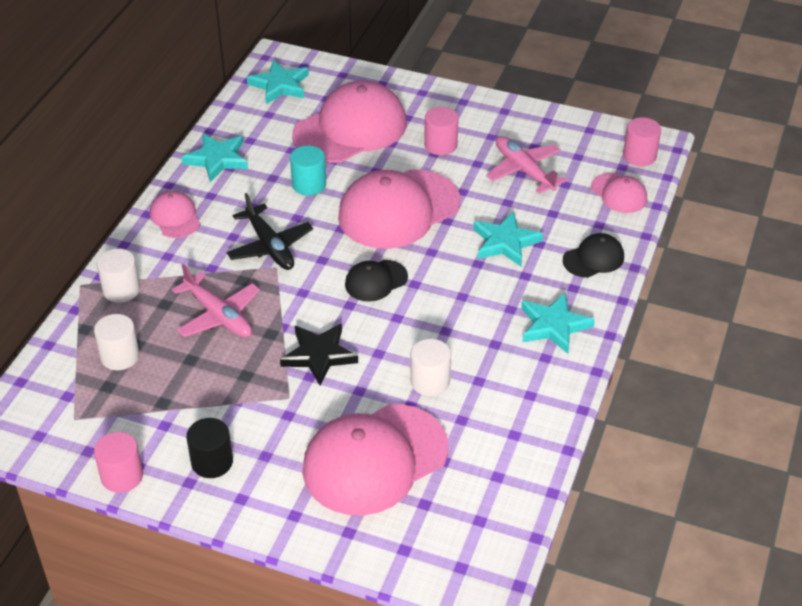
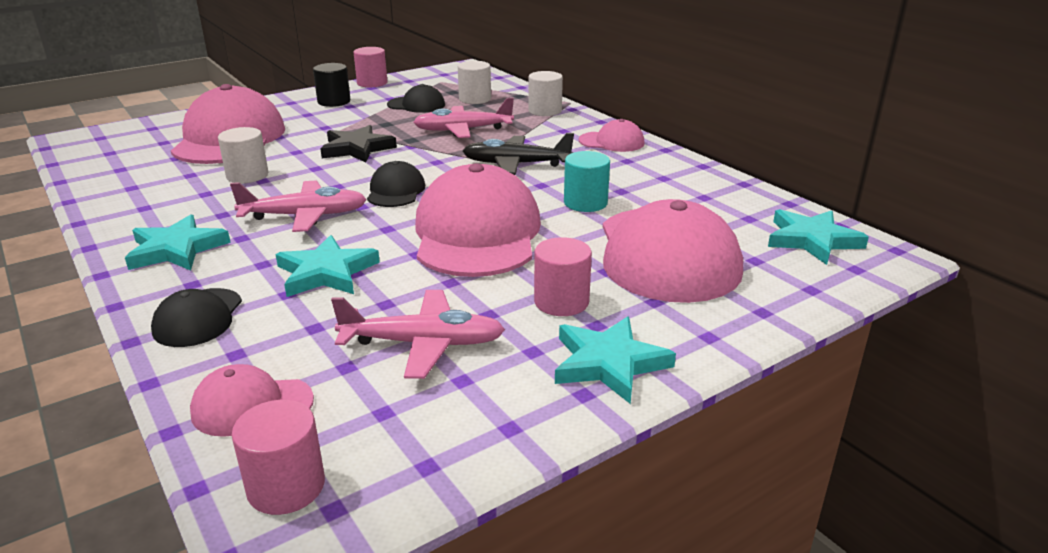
camera: 125 degrees right, 15 degrees down
(172, 389) = (416, 105): none -> black cap
(217, 159) = (684, 175): turquoise star -> turquoise star (609, 363)
(455, 300) = (304, 216): none -> pink plane

